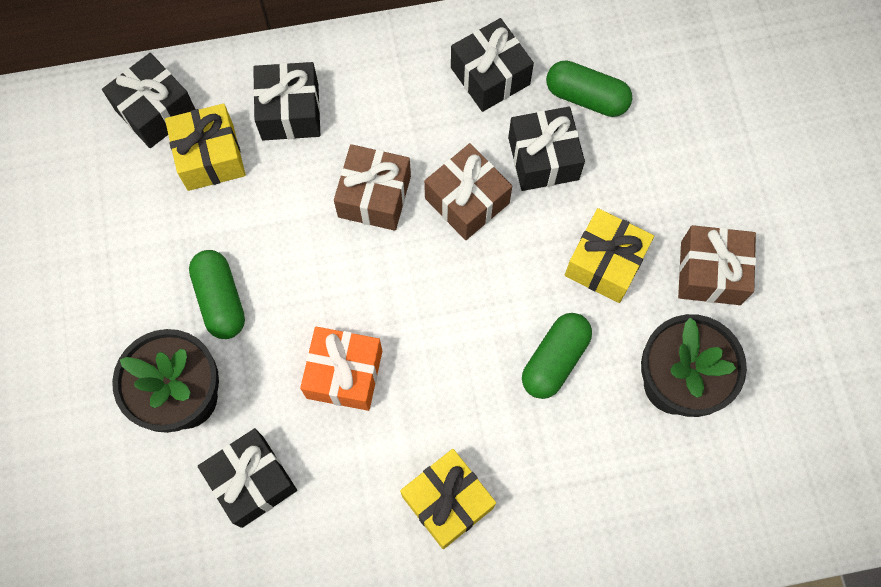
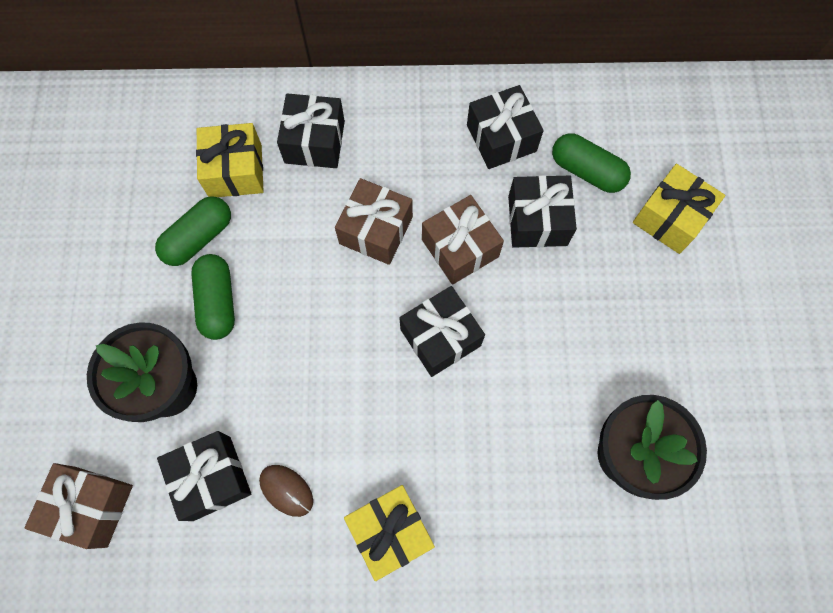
camera: 10 degrees right, 0 degrees up
(155, 111) = (196, 122): black gift -> black gift (440, 337)
(332, 480) = (286, 490): none -> brown mouse
(344, 374) = (317, 391): orange gift -> none
(555, 360) = (516, 412): green capsule -> green capsule (199, 238)
(605, 263) = (579, 328): yellow gift -> yellow gift (670, 218)
(710, 273) = (678, 354): brown gift -> brown gift (91, 506)

